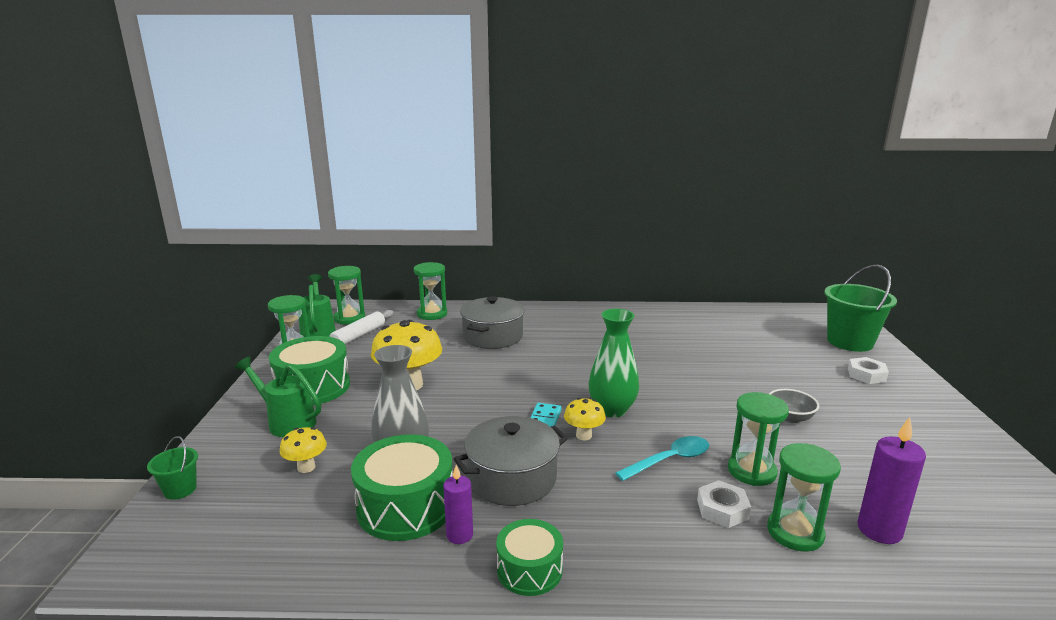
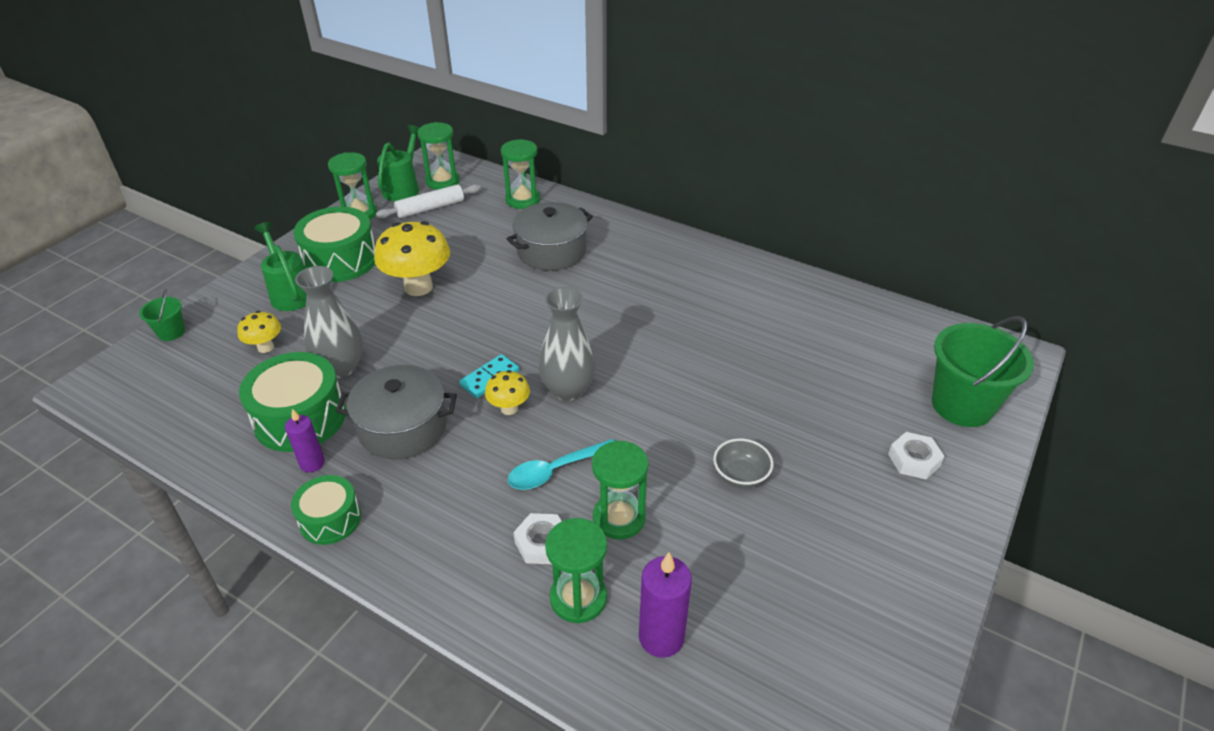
camera: 30 degrees right, 20 degrees up
(612, 410) = (568, 390): green vase -> grey vase
(669, 460) = (556, 470): turquoise spoon -> turquoise spoon turned 150 degrees clockwise

